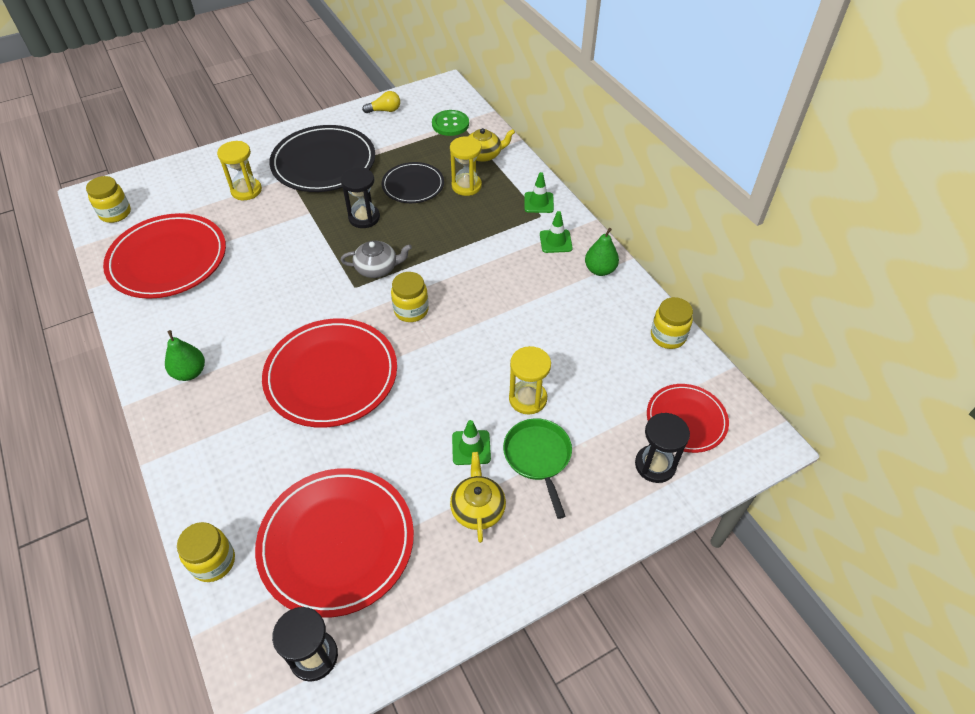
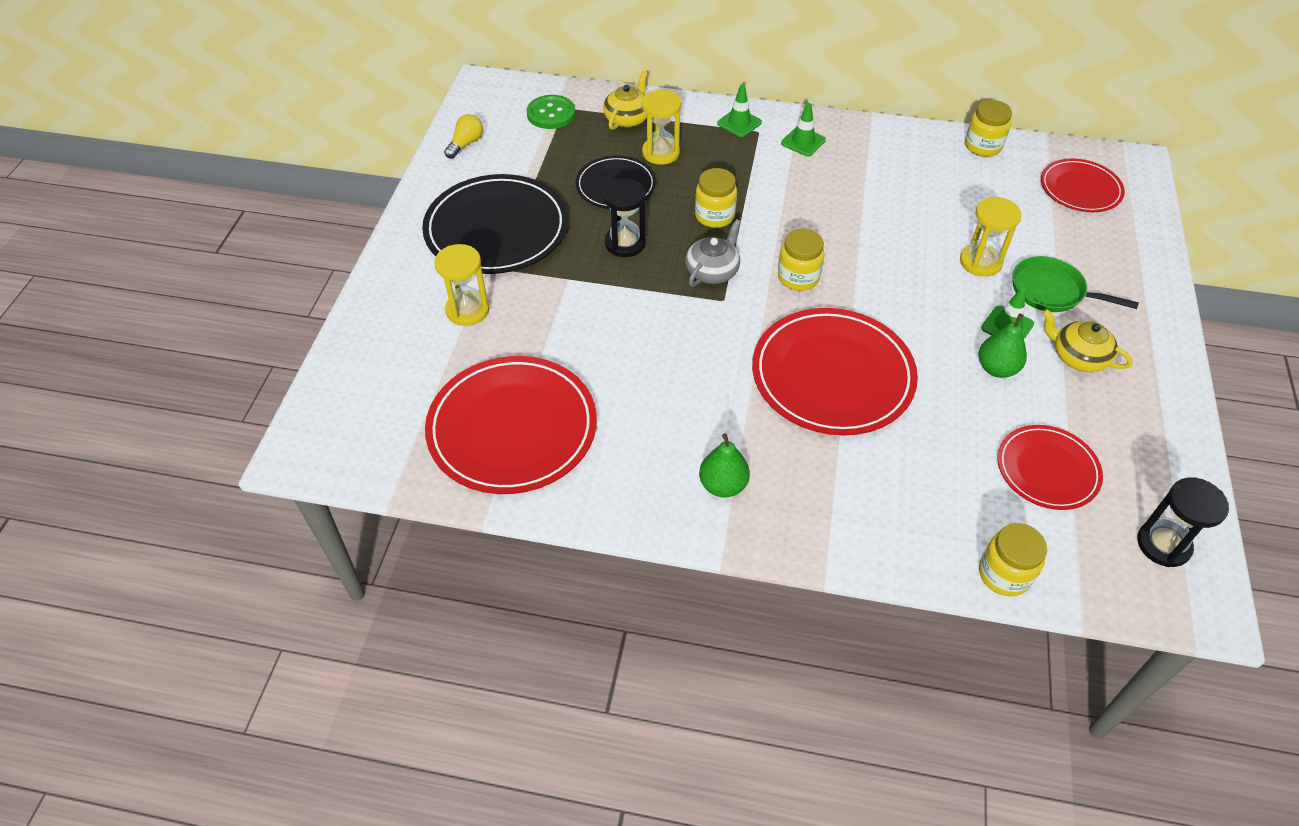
camera: 50 degrees left, 0 degrees up
(115, 213) = (365, 443): yellow jar -> yellow jar (714, 216)
(336, 542) = (1047, 470): red plate -> red plate, size x0.58
(600, 270) = (867, 137): green pear -> green pear (996, 368)
(655, 465) = (1112, 231): black hourglass -> none

